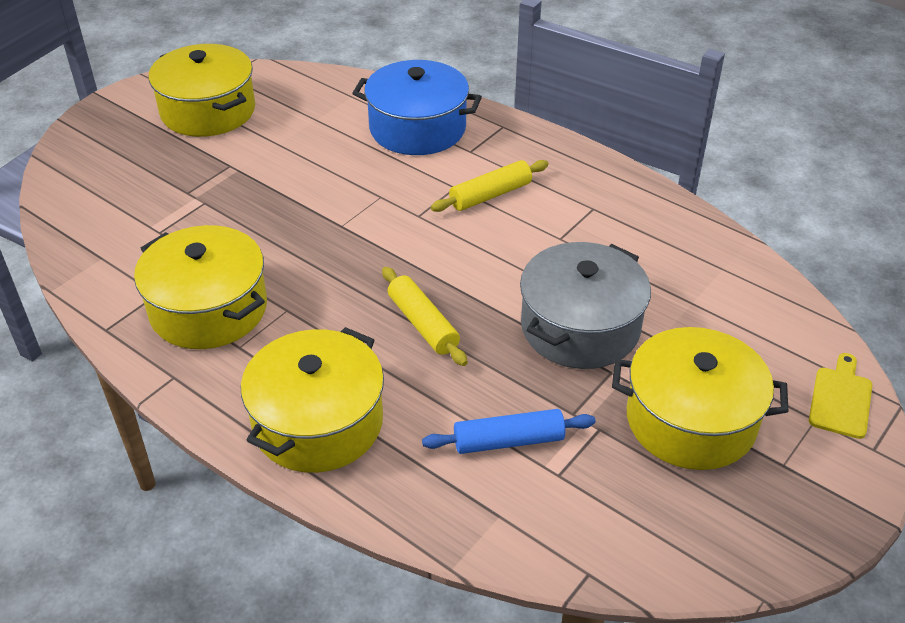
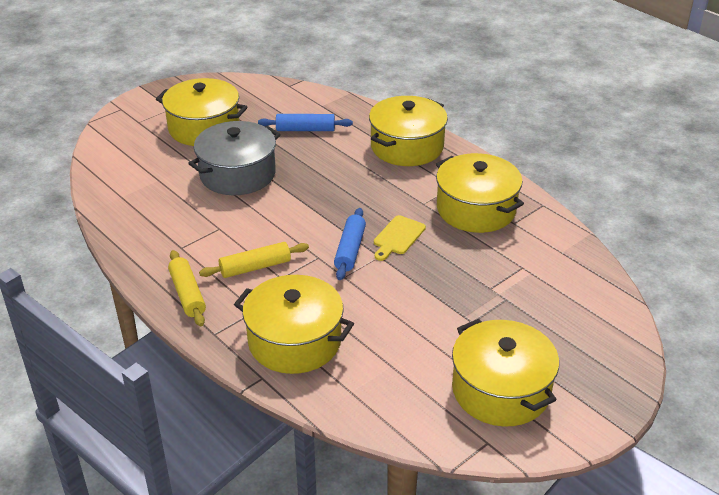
camera: 170 degrees left, 5 degrees down
(380, 229) = (350, 250): none -> blue rolling pin
(417, 128) = (294, 341): blue pot -> yellow pot
(423, 324) = (335, 186): yellow rolling pin -> yellow rolling pin (187, 294)
(841, 399) = (116, 128): yellow cutting board -> yellow cutting board (398, 237)

